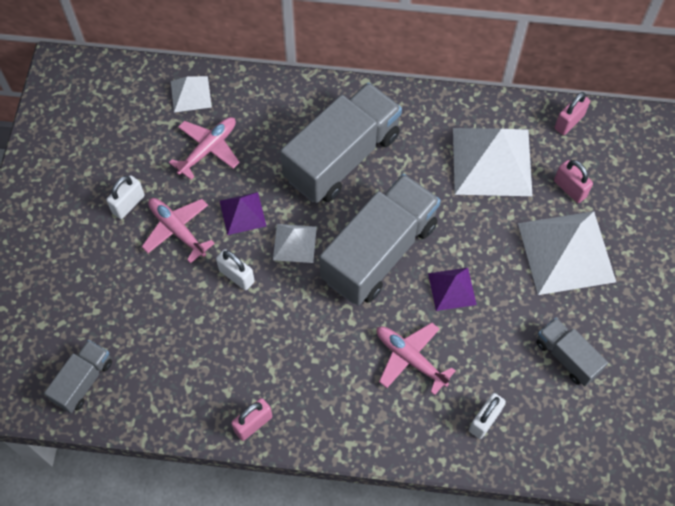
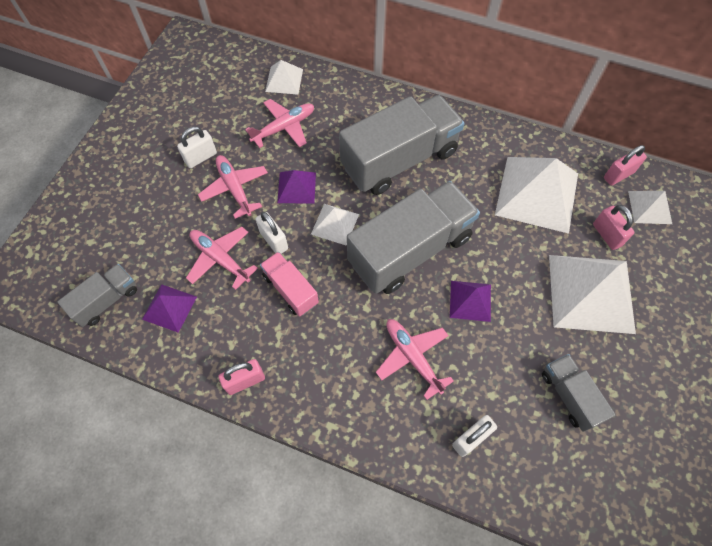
camera: 15 degrees right, 0 degrees up
(151, 372) = (169, 307): none -> purple pyramid
(187, 309) = (220, 259): none -> pink plane
(270, 322) = (290, 289): none -> pink truck
(606, 149) = (650, 207): none -> white pyramid

